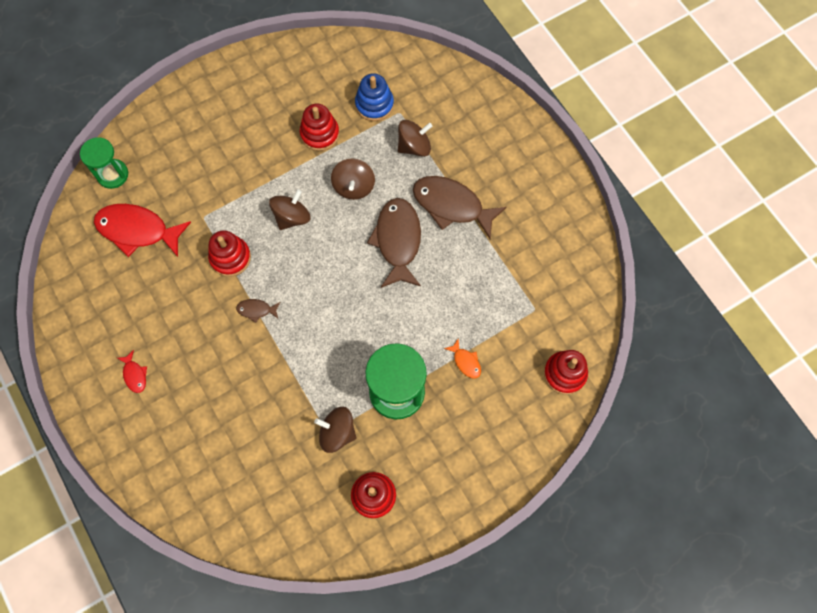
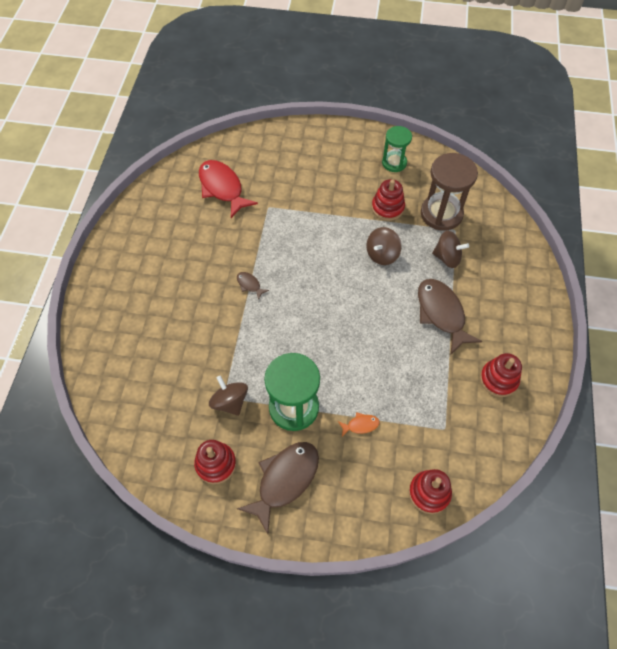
camera: 40 degrees right, 10 degrees down
(112, 174) = (237, 148): green hourglass -> green hourglass (394, 163)
(134, 375) = (142, 268): red fish -> none
(230, 257) = (263, 242): red stacking toy -> red stacking toy (498, 379)
(292, 217) = (324, 245): brown spinning top -> none
(374, 104) = (441, 214): blue stacking toy -> brown hourglass
(398, 241) = (382, 309): brown fish -> brown fish (285, 480)
(465, 362) = (360, 425): orange fish -> orange fish turned 105 degrees counterclockwise

